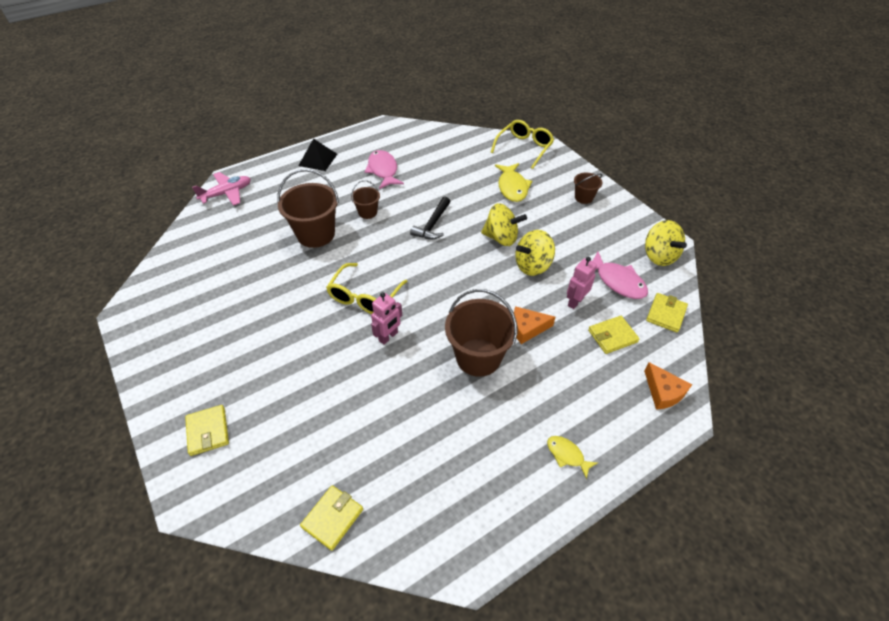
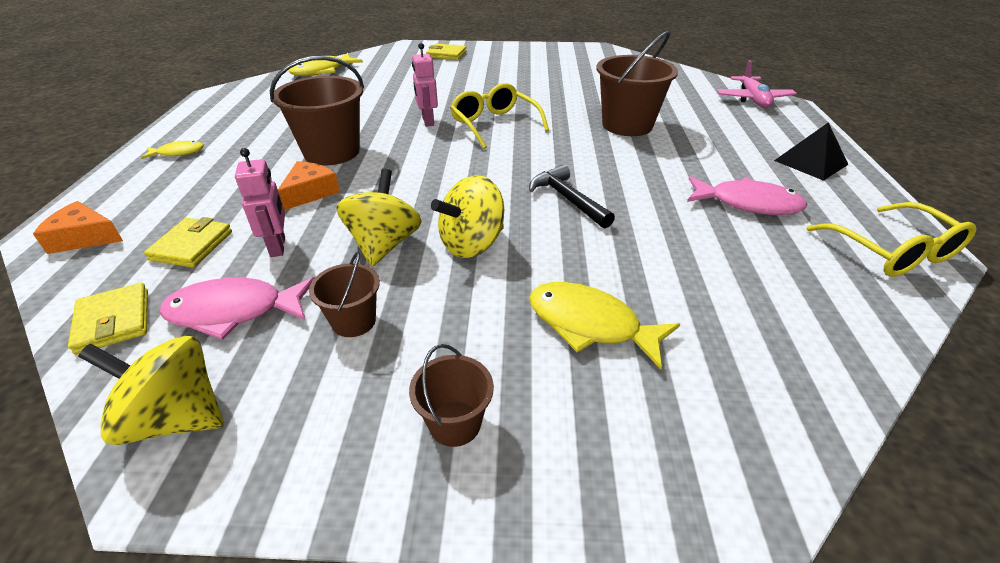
camera: 125 degrees right, 10 degrees down
(332, 518) = (322, 71): yellow wallet -> yellow fish
(367, 212) = (642, 163): brown bucket -> brown bucket (354, 321)
(524, 148) = (746, 440): yellow glasses -> yellow glasses (893, 252)

